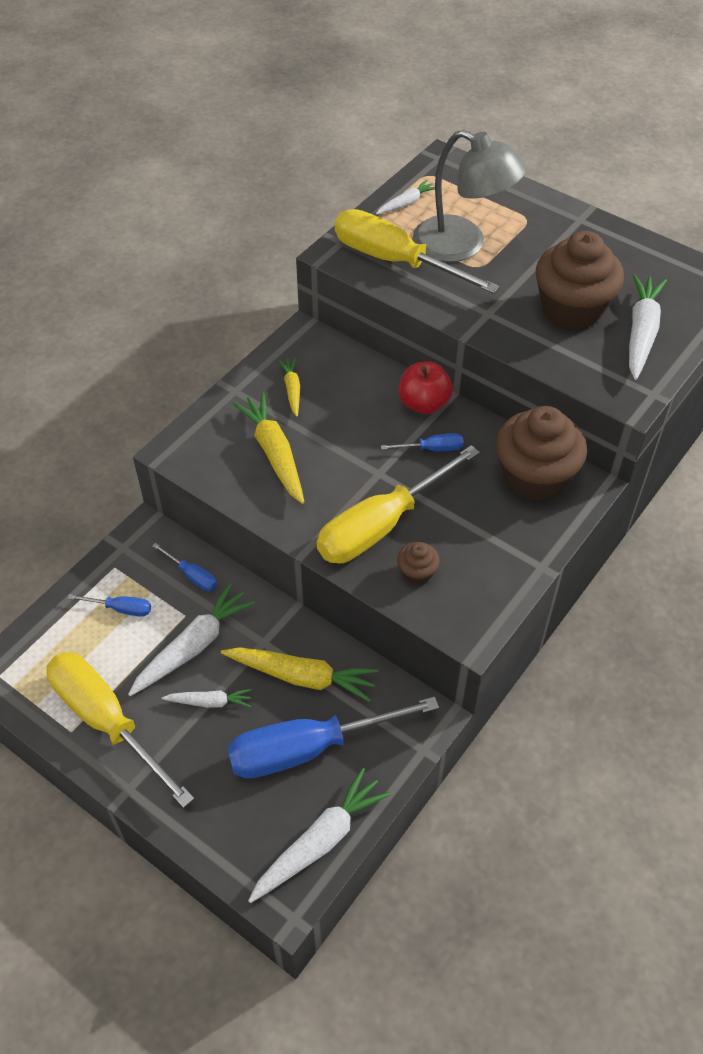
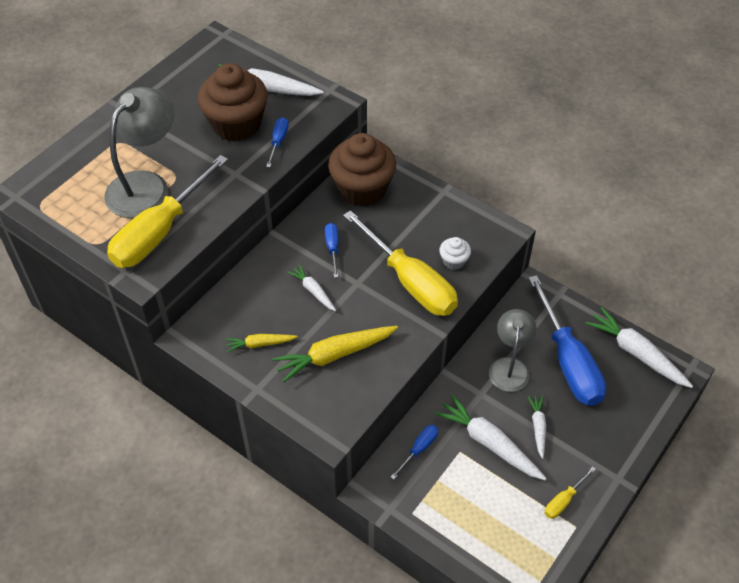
camera: 90 degrees left, 0 degrees up
(107, 721) = (564, 500): yellow screwdriver -> yellow screwdriver, size x0.43
(121, 609) = (456, 502): blue screwdriver -> blue screwdriver (278, 142)
(302, 677) = (509, 366): yellow carrot -> grey lamp
(406, 203) = (79, 222): white carrot -> white carrot (313, 291)
(417, 573) = (454, 261): brown cupcake -> white cupcake
(424, 404) = (283, 252): red apple -> none

